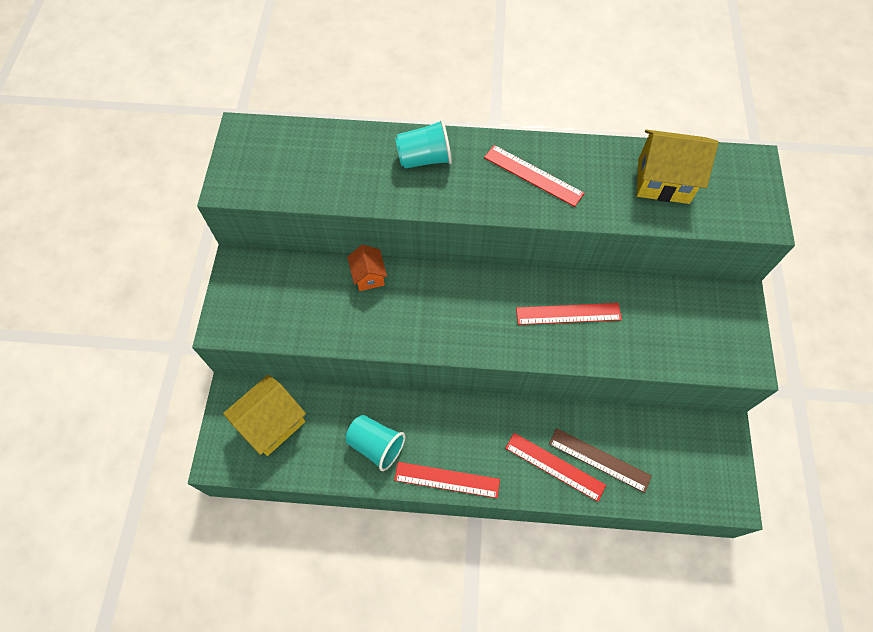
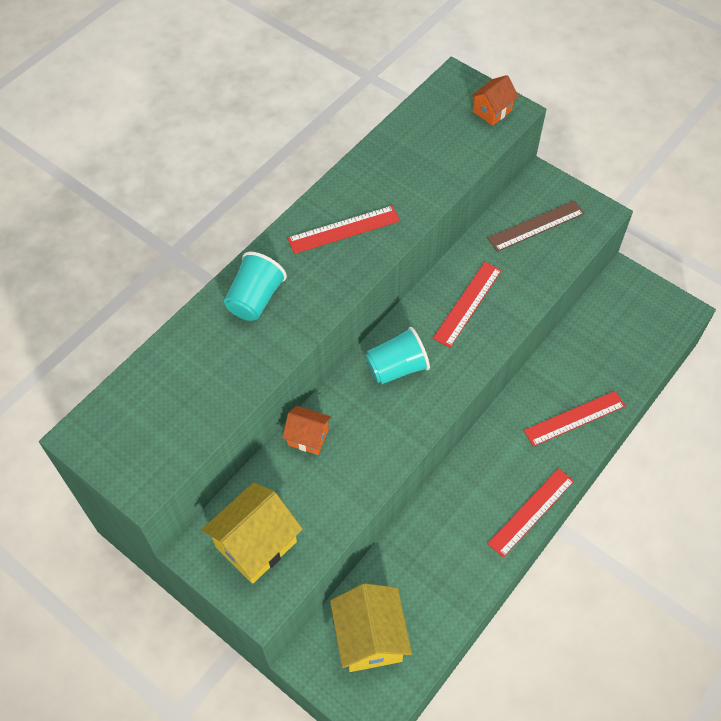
camera: 55 degrees left, 5 degrees down
(376, 445) = (458, 553): turquoise cup -> turquoise cup (397, 368)
(599, 460) = (590, 381): brown ruler -> brown ruler (536, 226)
(663, 181) = (424, 147): yellow house -> yellow house (256, 544)
(749, 206) = (492, 111): none -> orange house

